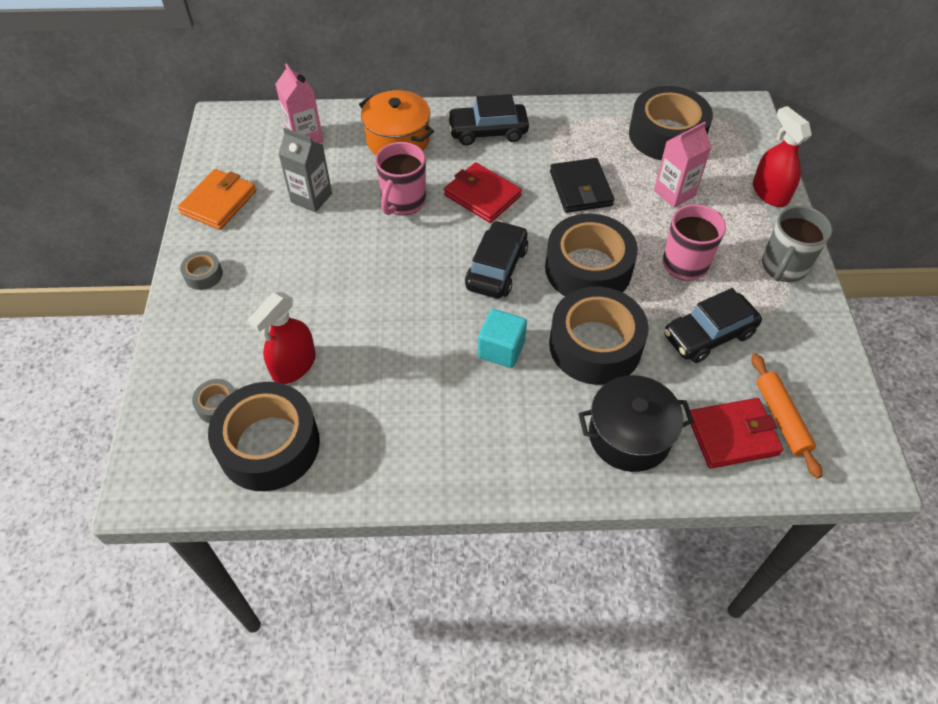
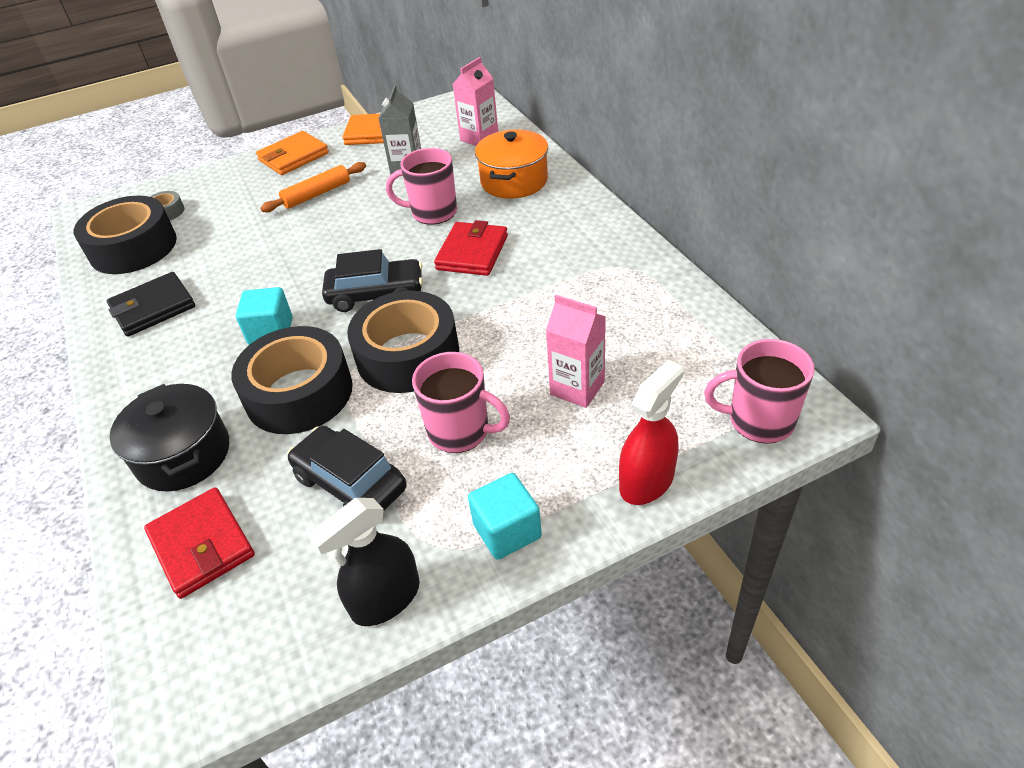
camera: 70 degrees right, 10 degrees down
(203, 275) = (293, 157): grey tape -> orange wallet
(294, 366) = (215, 229): red spray bottle -> none
(488, 131) = (571, 224): black car -> none
(580, 188) = (530, 312): black wallet -> black wallet (153, 308)
(666, 135) = (681, 352): black tape -> none
(743, 130) = (759, 421): none -> pink mug
(781, 418) = (238, 589): orange rolling pin -> orange rolling pin (317, 194)
(783, 267) = (507, 531): grey mug -> turquoise cube
(815, 340) = (385, 598): none -> black spray bottle

